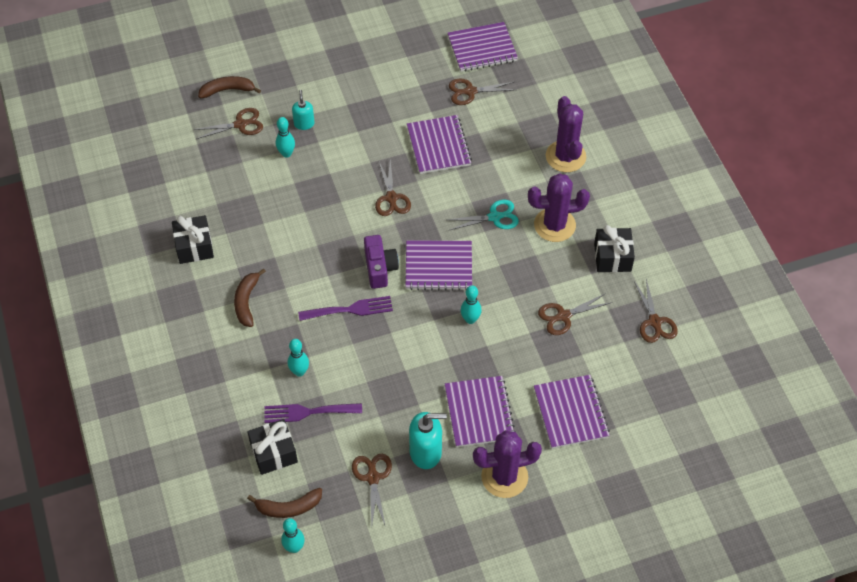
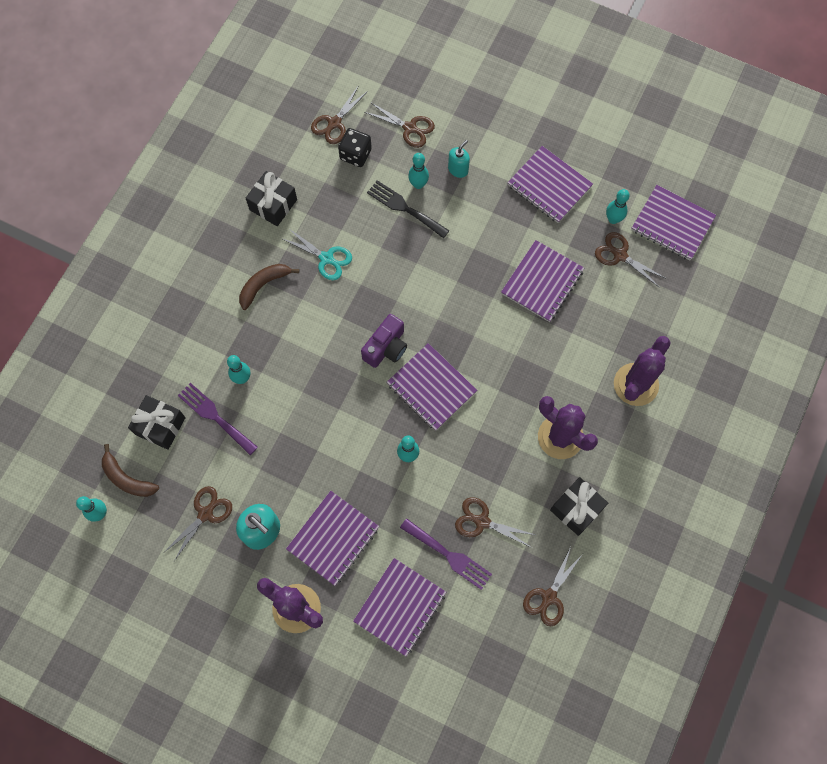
camera: 45 degrees right, 15 degrees up
(219, 169) = (355, 154): none -> black dice
(228, 90) = (431, 89): brown banana -> none
(293, 175) = (404, 208): none -> black fork
(350, 309) = (329, 362): purple fork -> purple fork (449, 555)
(377, 87) = (549, 186): none -> purple notebook
(391, 198) = (457, 295): brown scissors -> brown scissors (334, 123)
(442, 74) = (613, 219): none -> turquoise bowling pin
(494, 217) = (520, 385): turquoise scissors -> turquoise scissors (326, 258)

